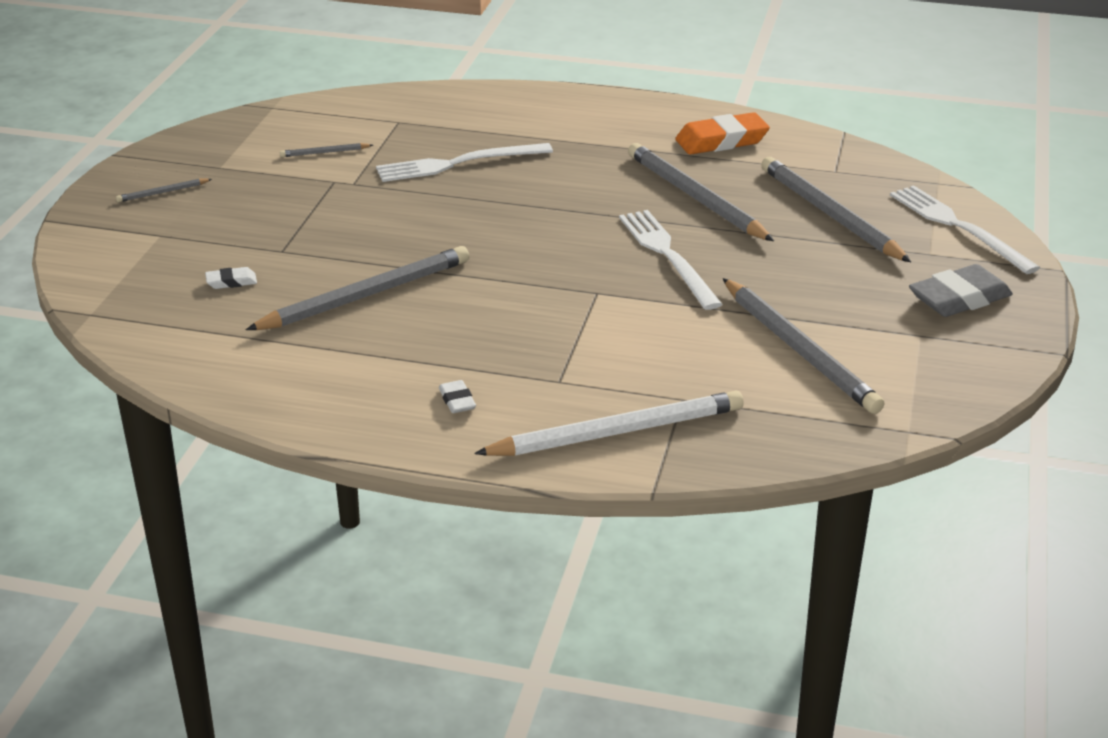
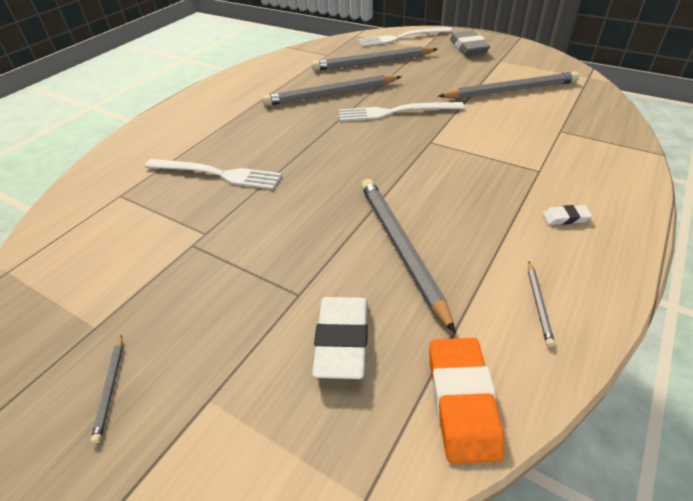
camera: 70 degrees left, 10 degrees up
(231, 282) = (342, 340): white eraser -> white eraser, size x2.05
(325, 152) = (134, 244): grey pencil -> grey pencil (538, 304)
(458, 163) = (217, 174): white fork -> white fork turned 75 degrees counterclockwise
(616, 432) = (601, 157): white pencil -> none
(721, 141) = (269, 77): orange eraser -> orange eraser (462, 401)

